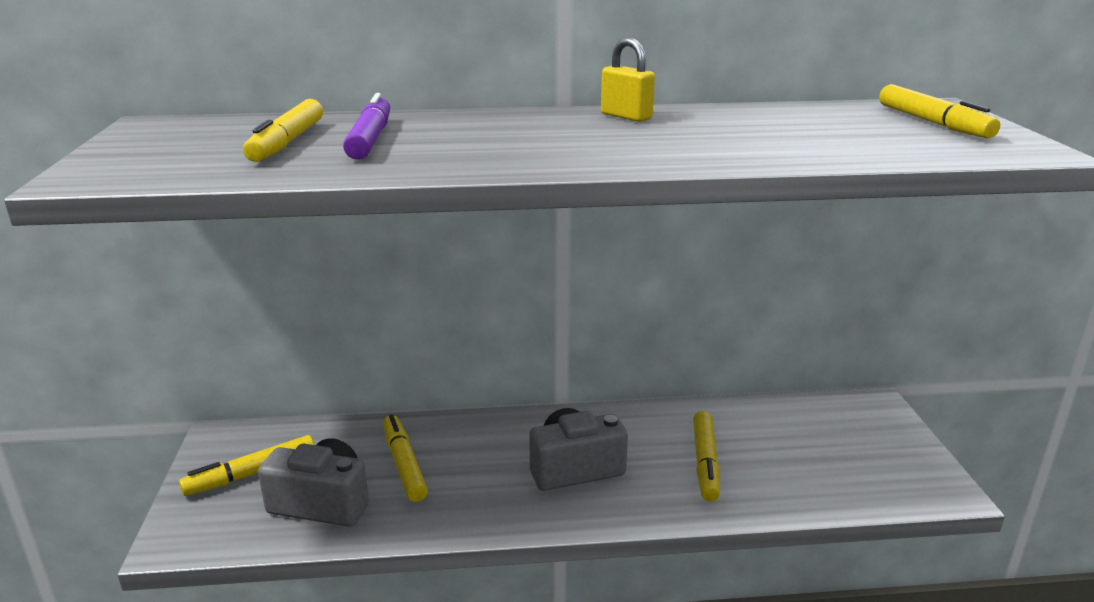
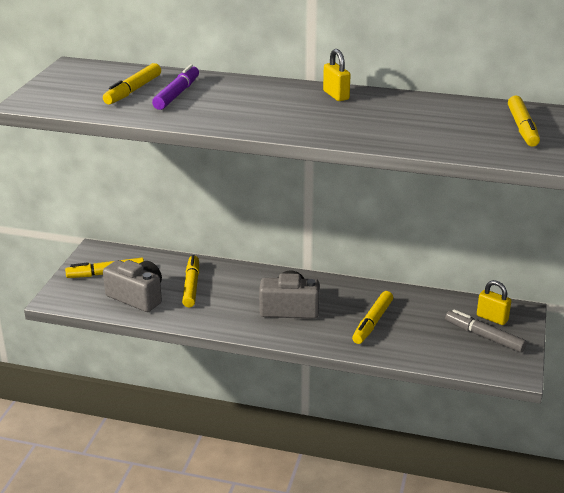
camera: 20 degrees right, 5 degrees up
(850, 420) = (492, 318): none -> yellow padlock
(863, 449) = (484, 336): none -> grey marker

